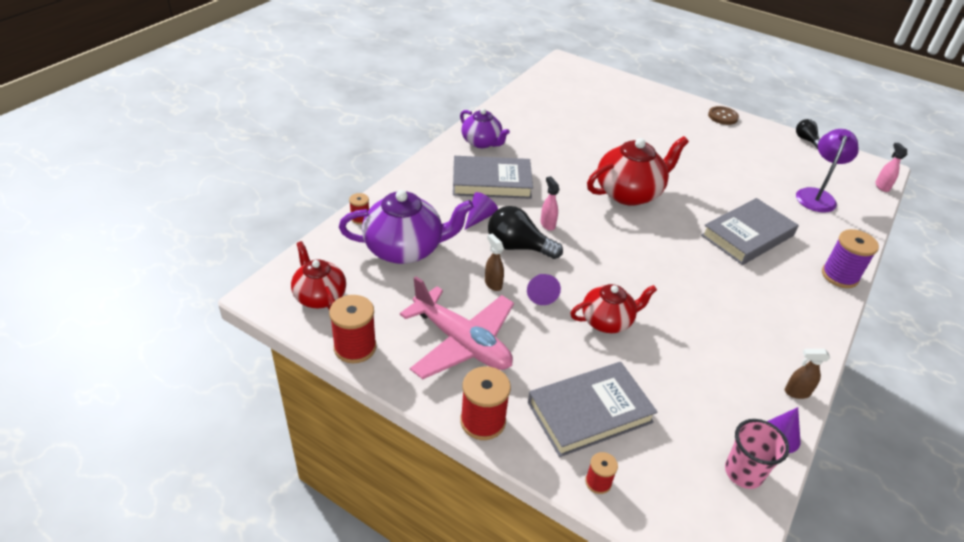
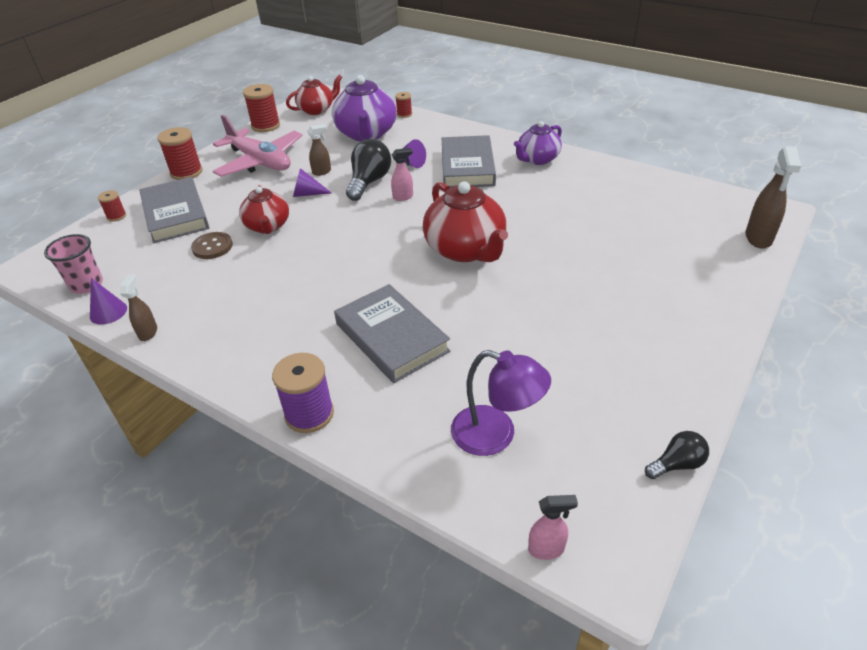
camera: 95 degrees right, 0 degrees up
(461, 342) = (260, 162): pink plane -> pink plane turned 90 degrees counterclockwise
(598, 74) = (758, 238): none -> brown spray bottle
(723, 116) = (704, 359): brown button -> brown button (212, 247)

